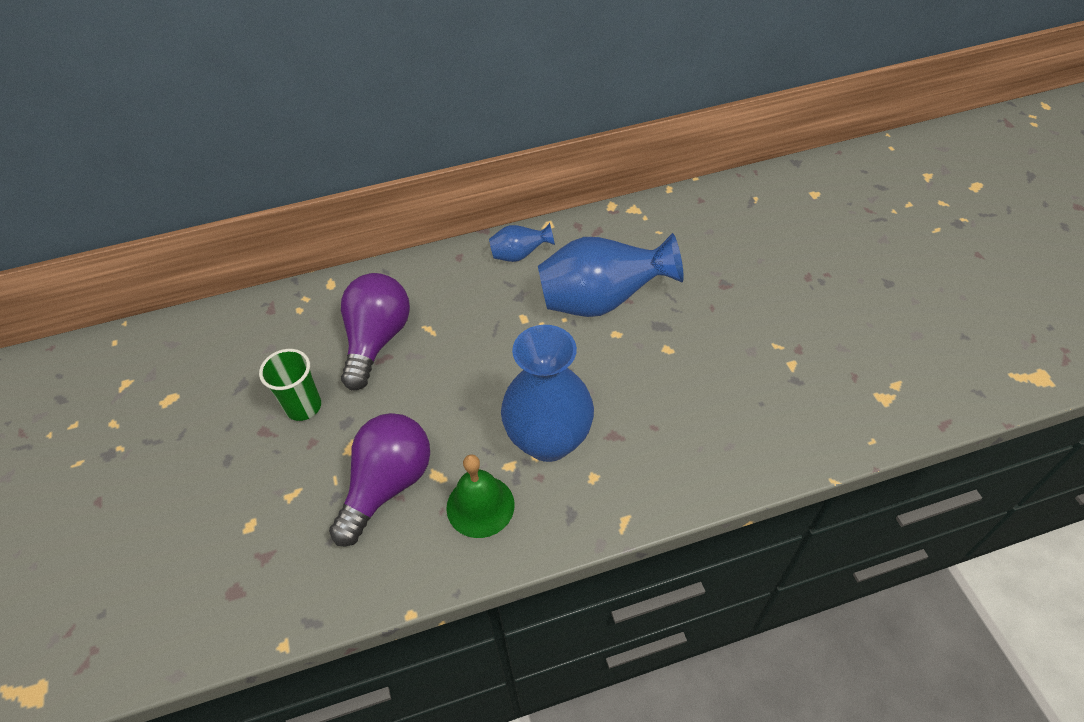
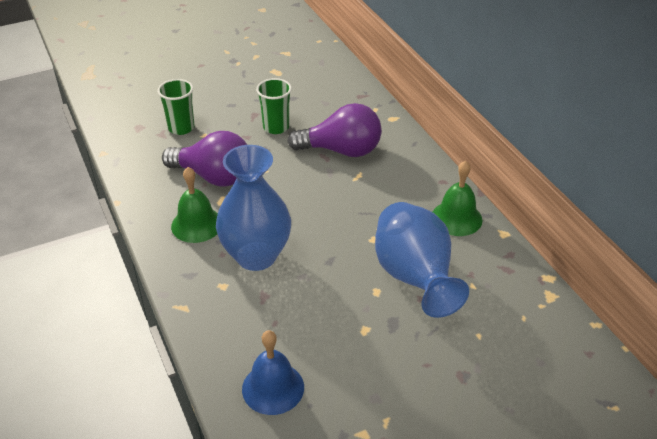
camera: 80 degrees right, 10 degrees down
(260, 528) = (181, 128): none -> green cup
(519, 255) = (456, 218): blue vase -> green bell
(741, 433) = (273, 388): none -> blue bell

